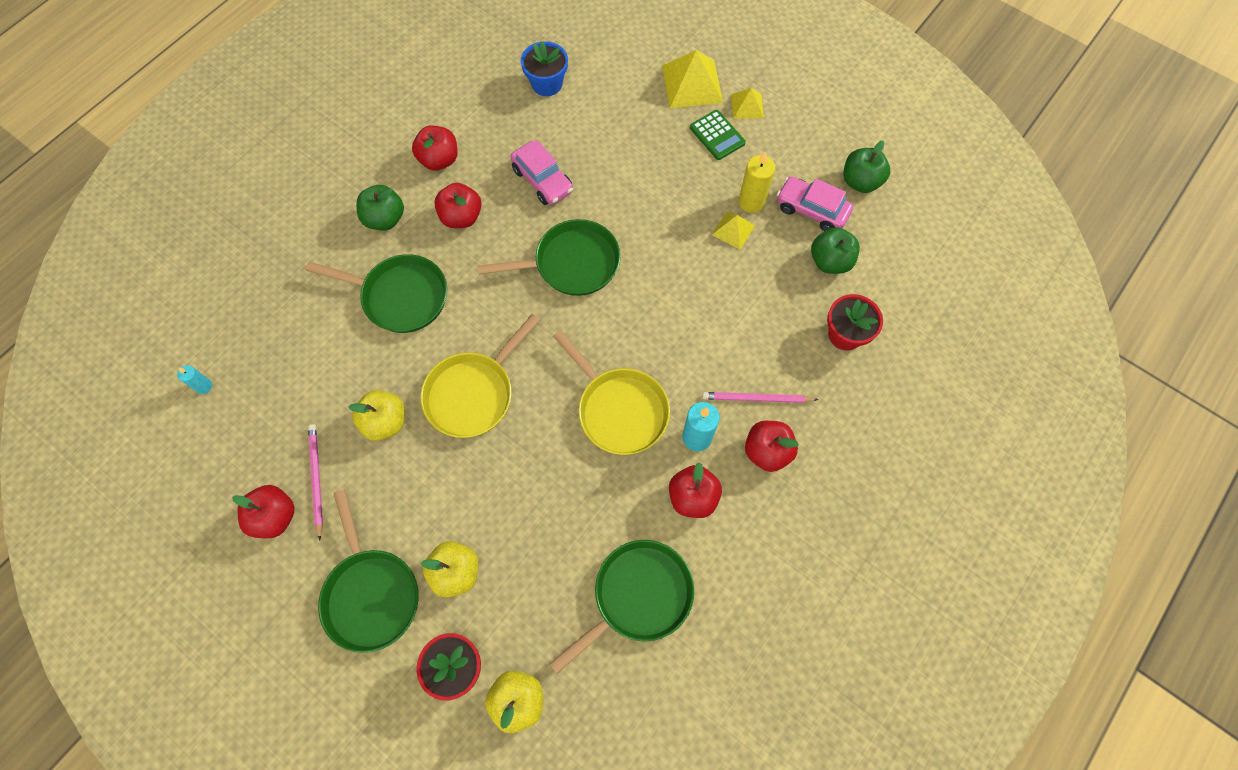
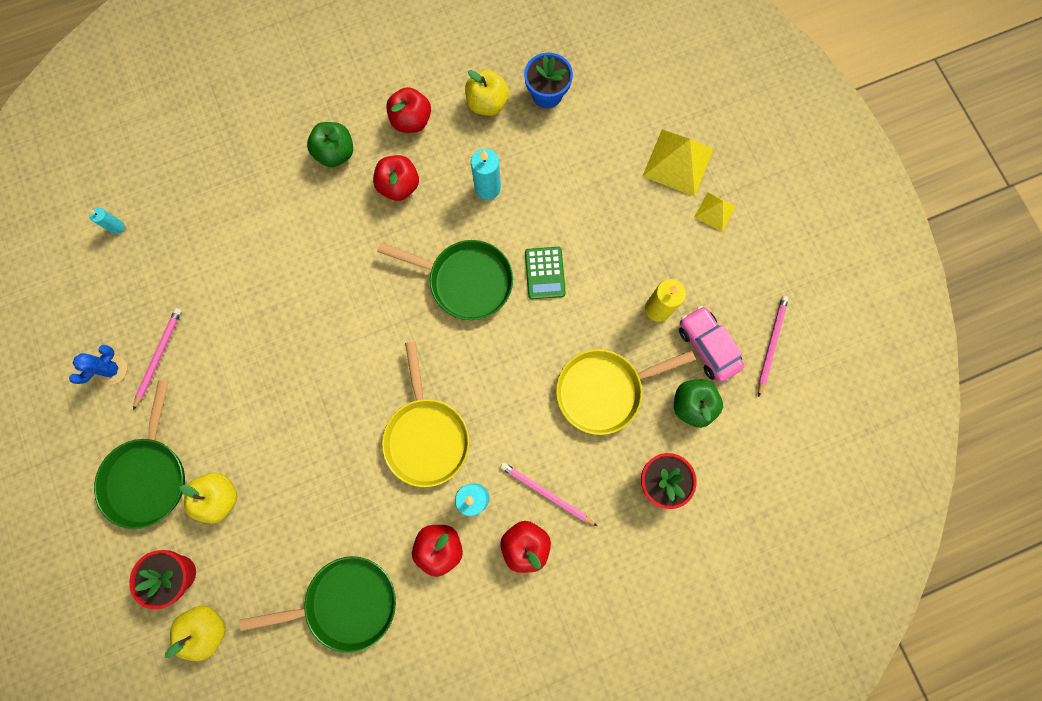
camera: 30 degrees right, 10 degrees up
(275, 517) = (112, 370): red apple -> blue cactus
(385, 422) = (236, 338): yellow apple -> yellow apple (487, 104)
(400, 297) = (309, 233): green pan -> none
(473, 393) = (318, 353): yellow pan -> yellow pan (604, 390)
(542, 180) = (487, 188): pink car -> turquoise candle
(717, 135) = (668, 227): green calculator -> green calculator (545, 273)
(733, 230) = (624, 327): yellow pyramid -> none
(860, 181) = (771, 344): green apple -> pink pencil

